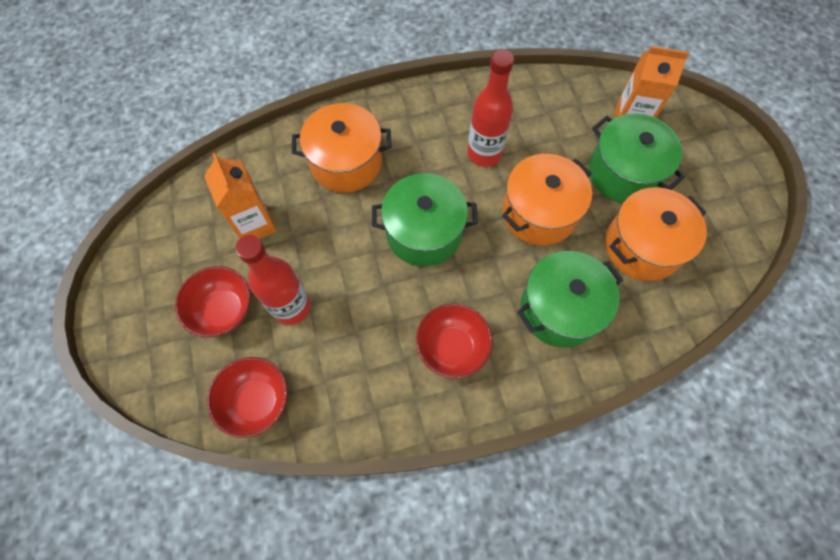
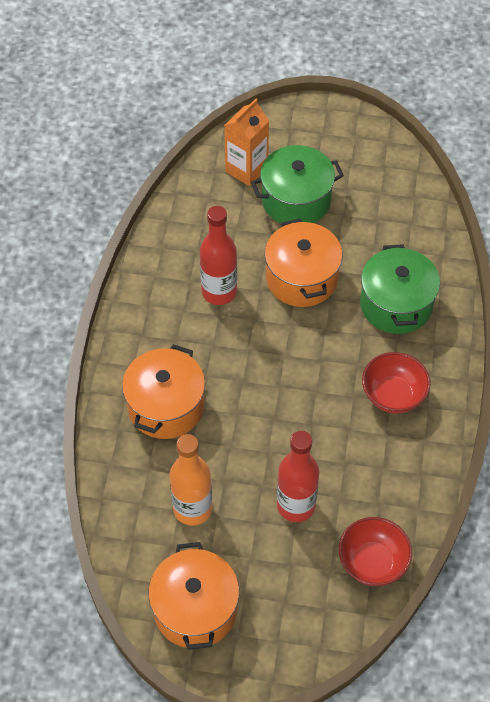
camera: 65 degrees left, 10 degrees down
(223, 310) = (271, 564): red bowl -> none
(255, 224) = (192, 509): orange carton -> orange bottle
(424, 232) = (275, 372): green pot -> none
(642, 246) = (370, 222): orange pot -> orange pot (195, 609)

